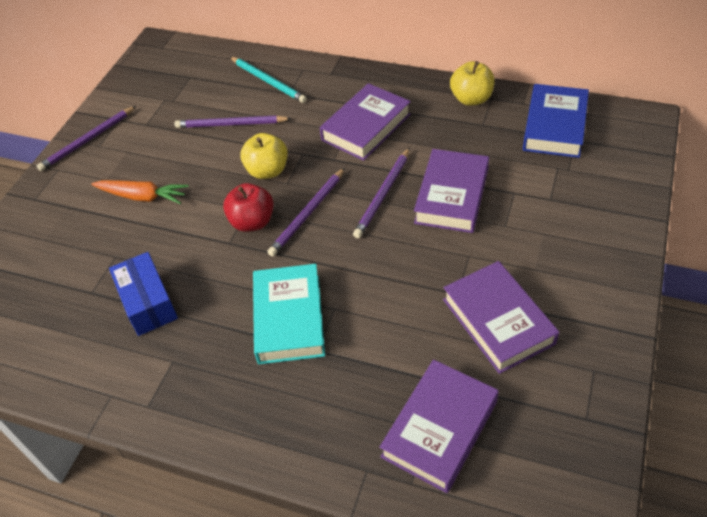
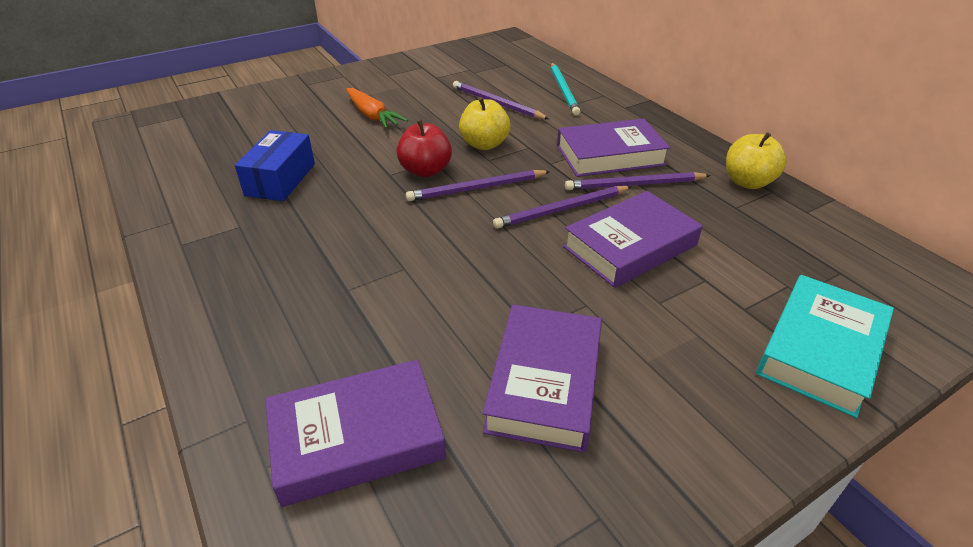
camera: 35 degrees right, 10 degrees down
(87, 140) = (385, 69): purple pencil -> purple pencil (634, 185)
(289, 318) = (359, 252): turquoise book -> turquoise book (820, 350)
(554, 126) = (826, 248): blue book -> none

